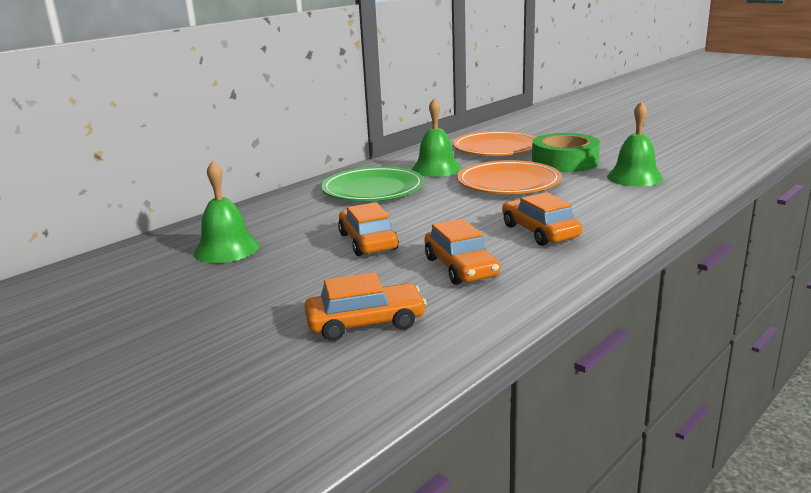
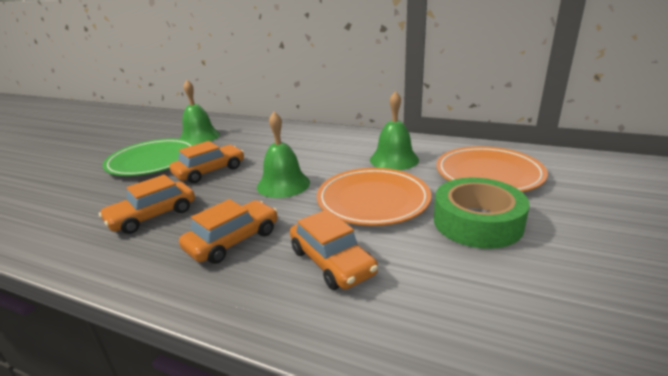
camera: 70 degrees right, 5 degrees up
(365, 323) = (71, 200): orange car -> orange car (332, 262)
(373, 189) = (323, 148): green plate -> green plate (152, 161)
(634, 177) = (455, 288): green bell -> green bell (283, 184)

